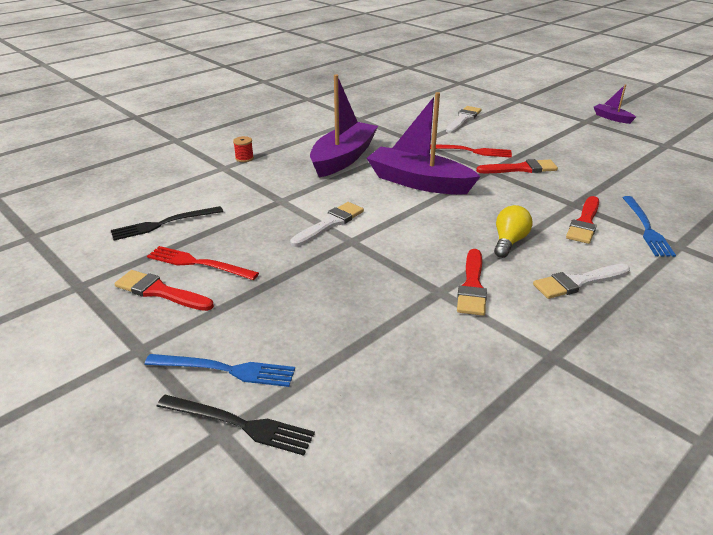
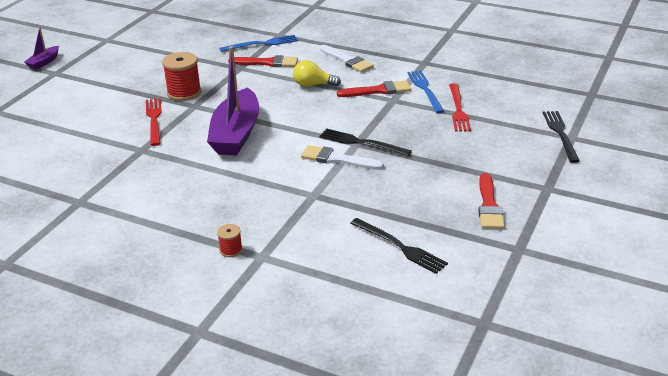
camera: 110 degrees left, 0 degrees up
(198, 263) = (441, 202): red fork -> red fork (458, 109)
(225, 370) = (531, 151): blue fork -> blue fork (425, 90)
(343, 158) = (202, 184): purple boat -> none
(351, 244) = (361, 143): none -> black fork
(463, 119) = (65, 135): white brush -> none
(521, 169) = (184, 93): red brush -> red spool

